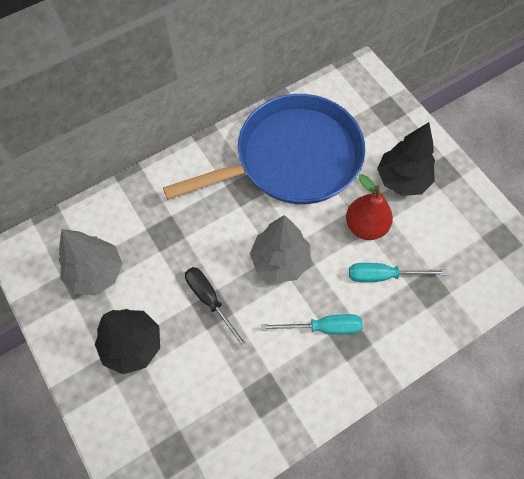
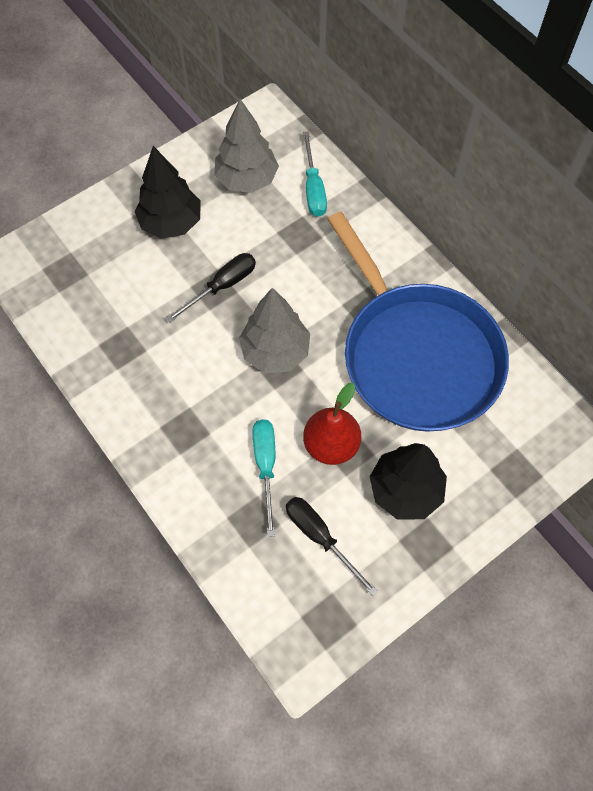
camera: 85 degrees right, 0 degrees up
(323, 327) = (197, 401): turquoise screwdriver -> turquoise screwdriver (313, 188)
(440, 240) = (320, 537): none -> black screwdriver

